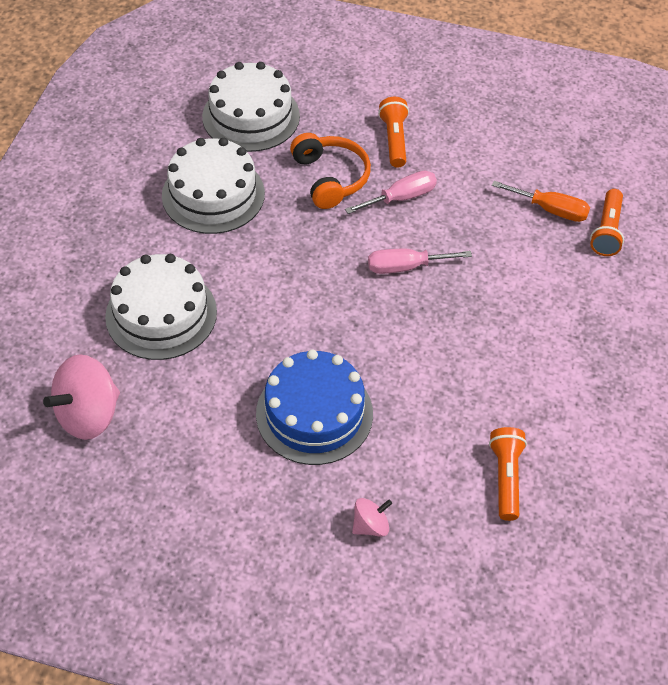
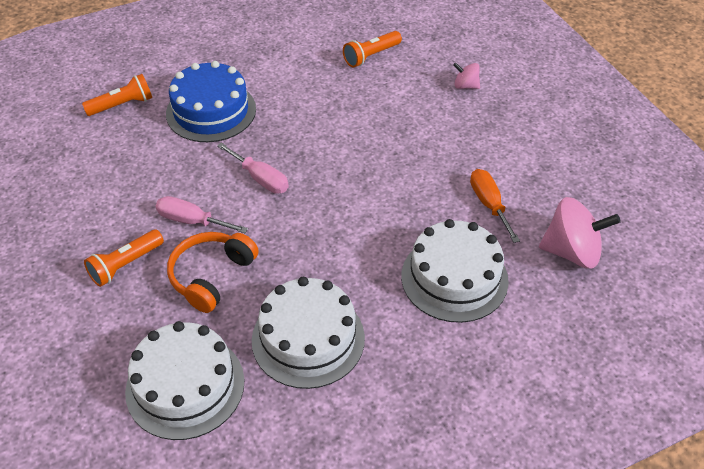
camera: 130 degrees left, 5 degrees down
(314, 413) = (428, 149): blue cake -> blue cake (211, 111)
(551, 210) = (126, 139): orange screwdriver -> orange screwdriver (489, 204)

